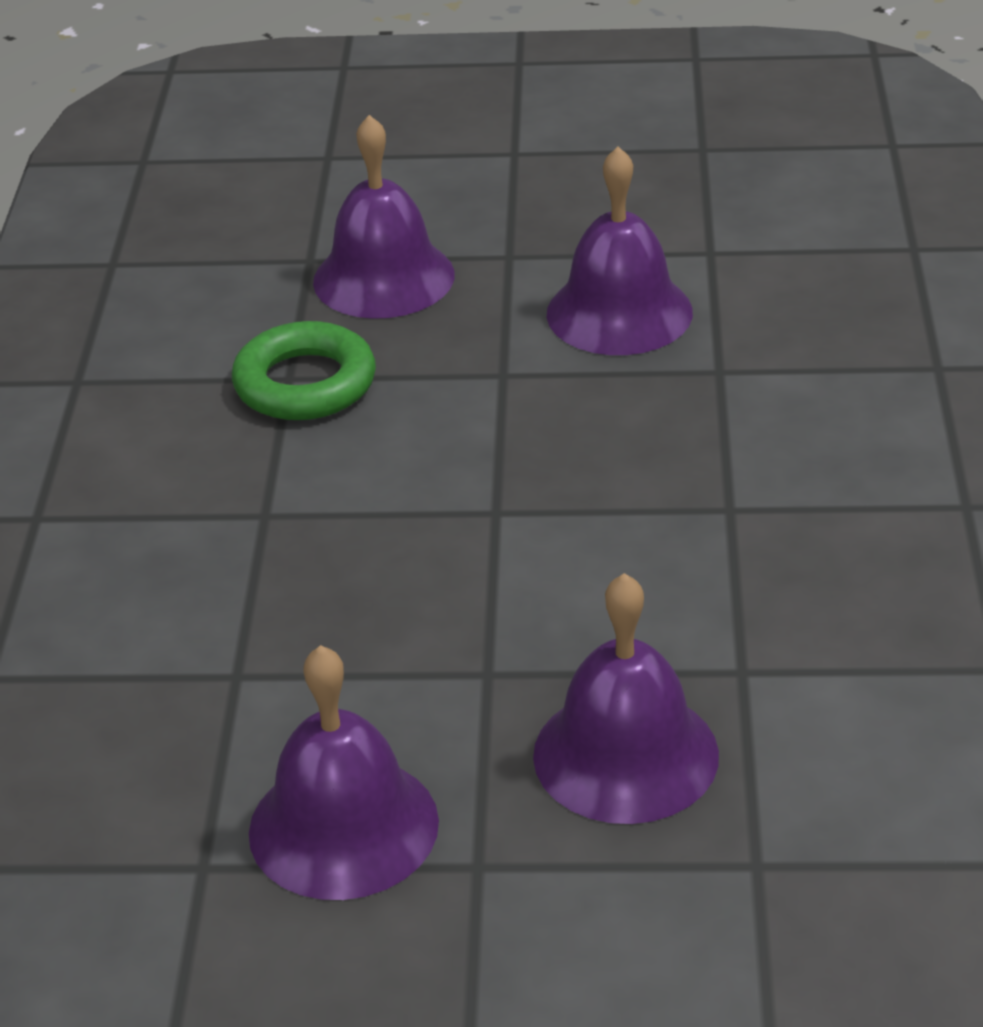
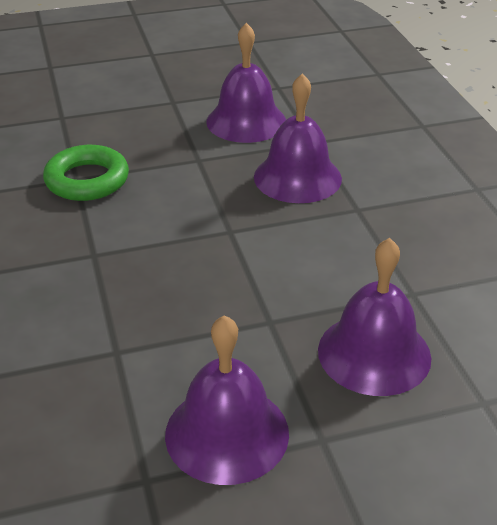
camera: 20 degrees left, 0 degrees up
(383, 278) = (108, 121): purple bell -> purple bell (297, 177)

